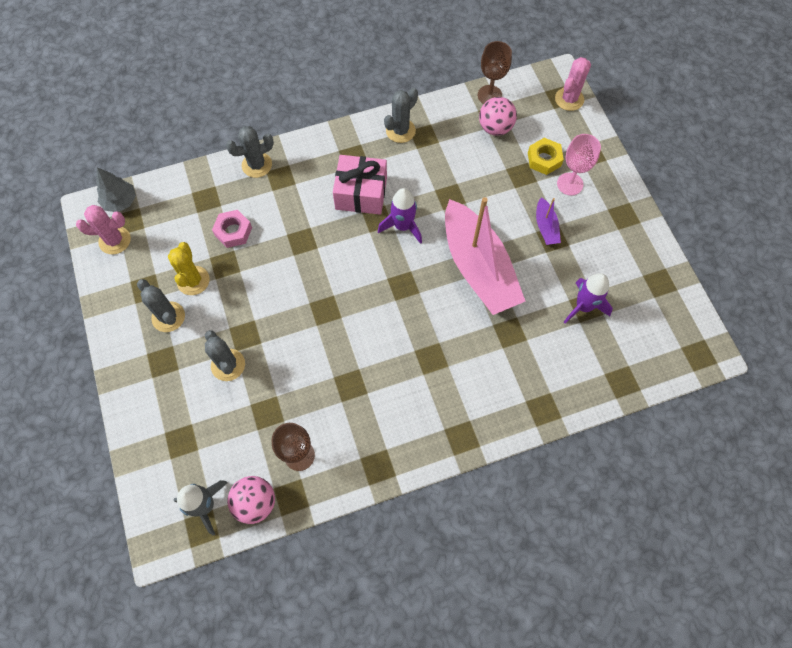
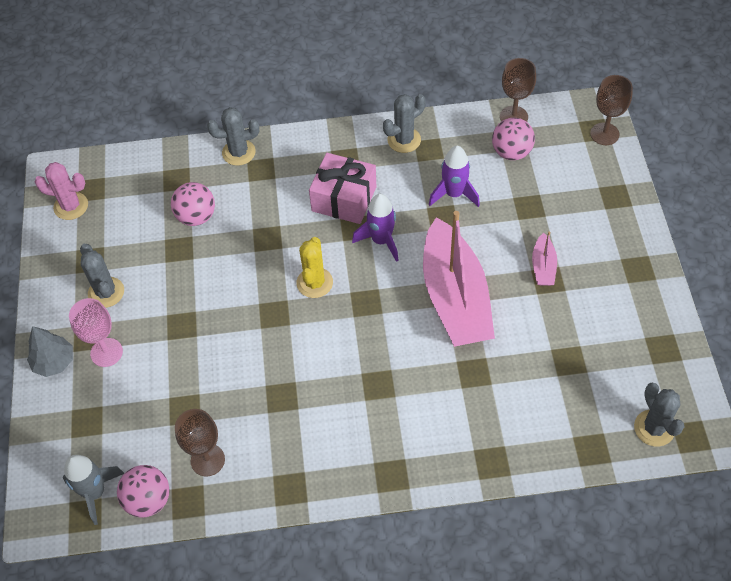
camera: 15 degrees right, 10 degrees down
(120, 201) = (87, 168): grey tree -> grey tree (54, 362)
(193, 280) = (141, 260): yellow cactus -> yellow cactus (314, 283)
(228, 365) = (156, 352): grey cactus -> grey cactus (654, 428)
(233, 231) = (196, 217): pink nut -> pink ball
(544, 159) = (559, 194): yellow nut -> none
(545, 227) = (543, 266): purple boat -> pink boat
(569, 99) = (604, 134): pink cactus -> brown goblet
(570, 184) = (583, 225): pink goblet -> pink goblet (106, 352)
(583, 306) = (566, 359): purple rocket -> purple rocket (454, 194)

